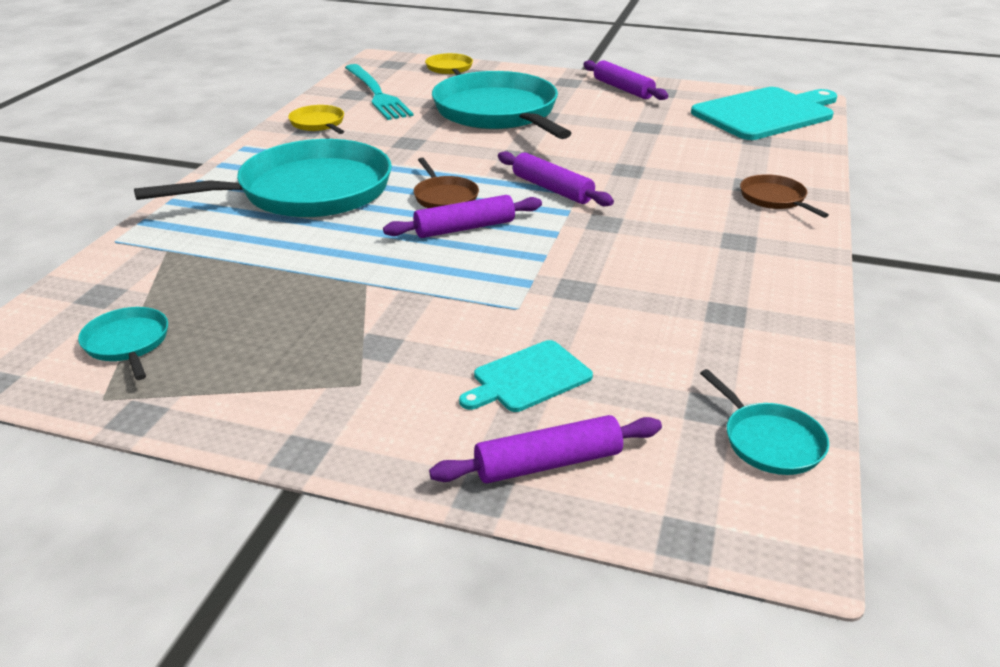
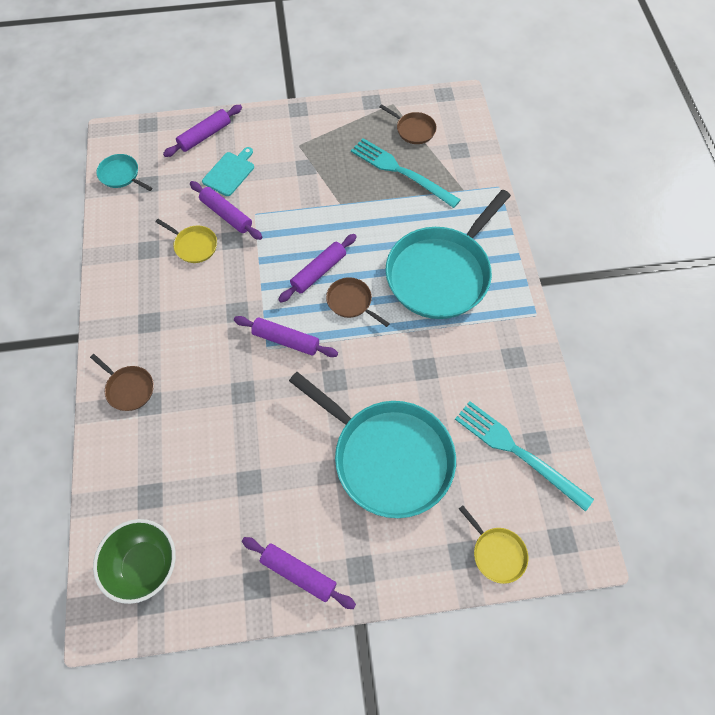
camera: 155 degrees right, 30 degrees up
(127, 343) = (413, 130): turquoise pan -> brown pan
(226, 294) = (402, 172): none -> turquoise fork
(318, 124) = (516, 371): yellow pan -> yellow pan (194, 245)
(567, 320) = (226, 215): none -> purple rolling pin
(766, 113) = (145, 565): turquoise cutting board -> green bowl

